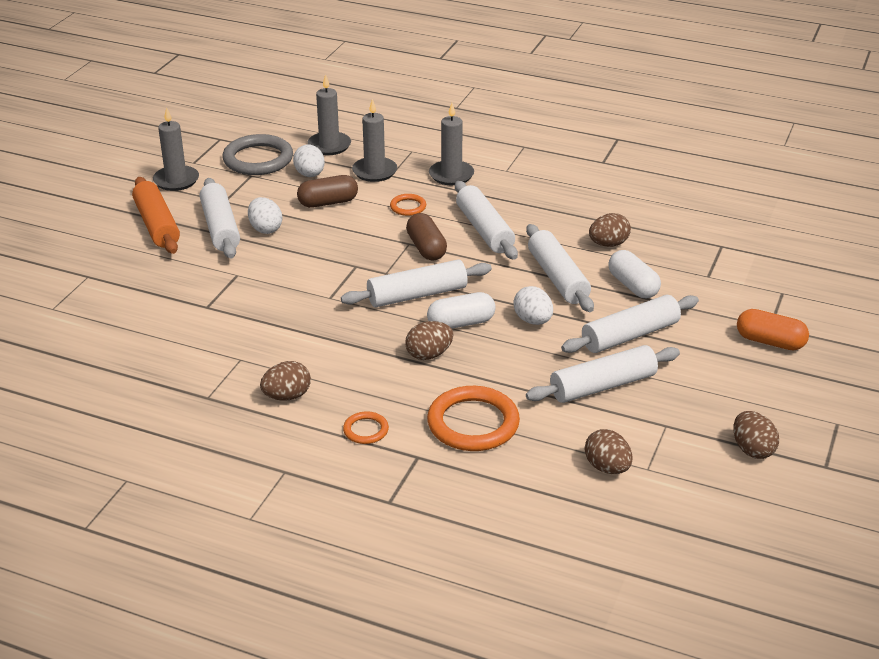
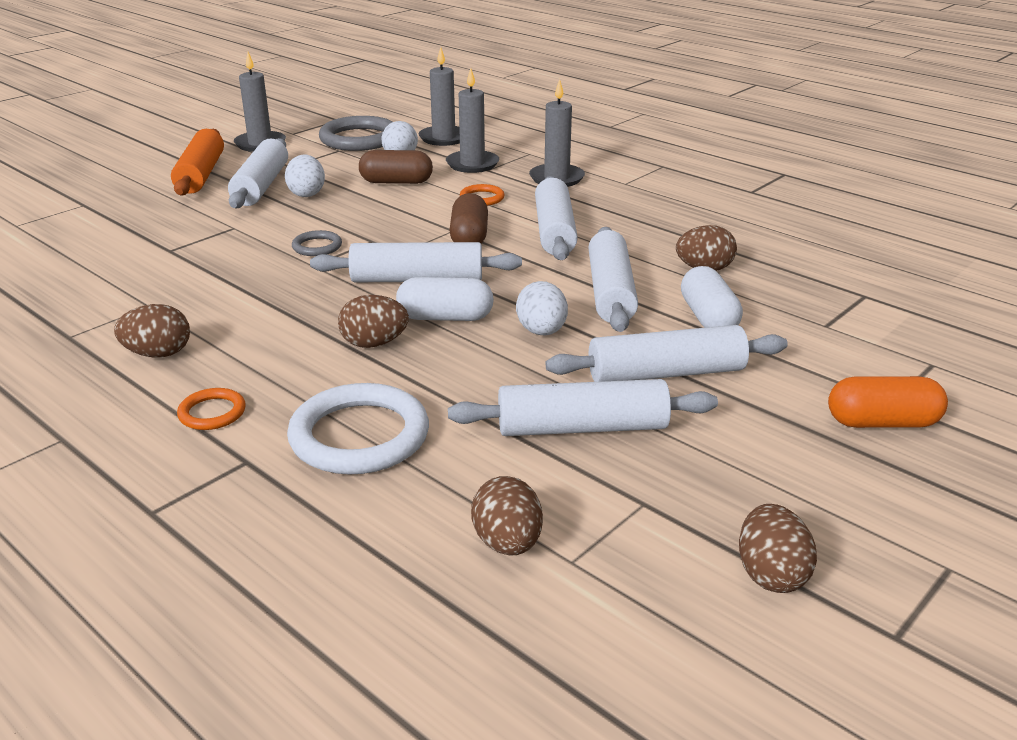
camera: 20 degrees right, 5 degrees down
(319, 280) = (317, 246): none -> grey ring
(473, 423) = (359, 436): orange ring -> white ring
(770, 342) = (882, 422): orange capsule -> orange capsule turned 45 degrees counterclockwise

